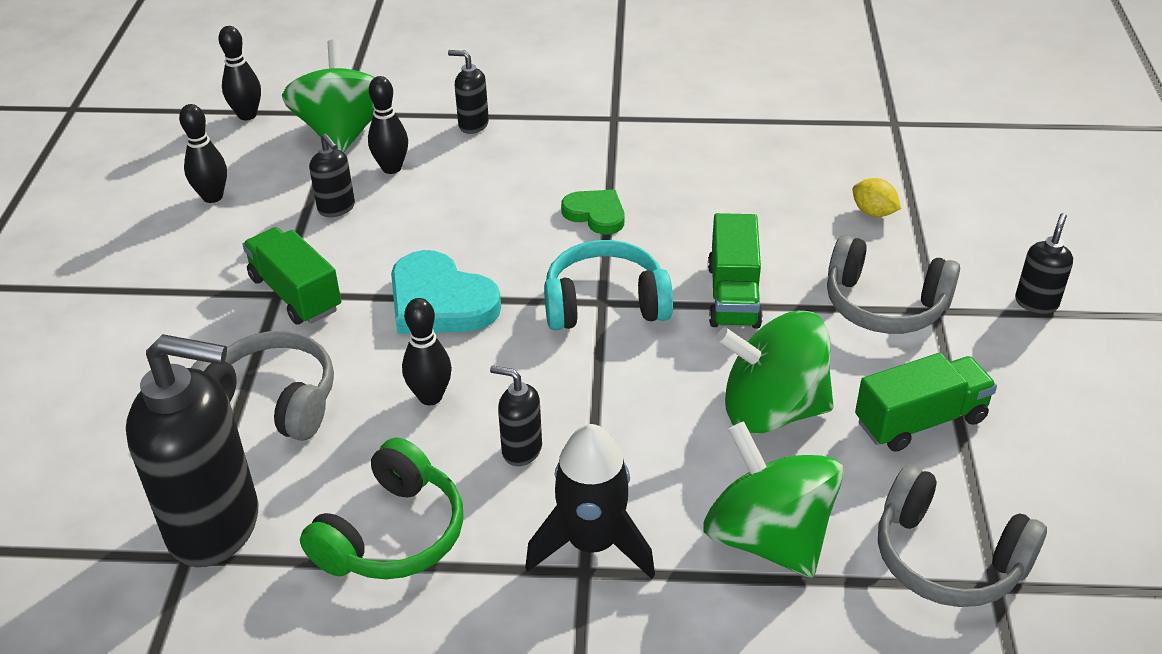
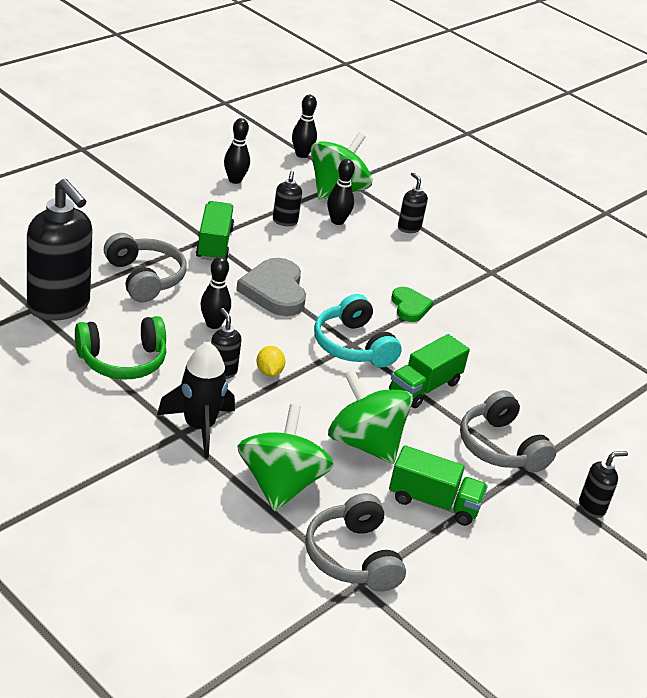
camera: 35 degrees right, 5 degrees down
(440, 301) = (274, 291): turquoise heart -> grey heart
(605, 303) = (353, 345): turquoise headphones -> turquoise headphones turned 150 degrees counterclockwise
(873, 212) = (568, 407): yellow lemon -> yellow lemon (269, 372)

